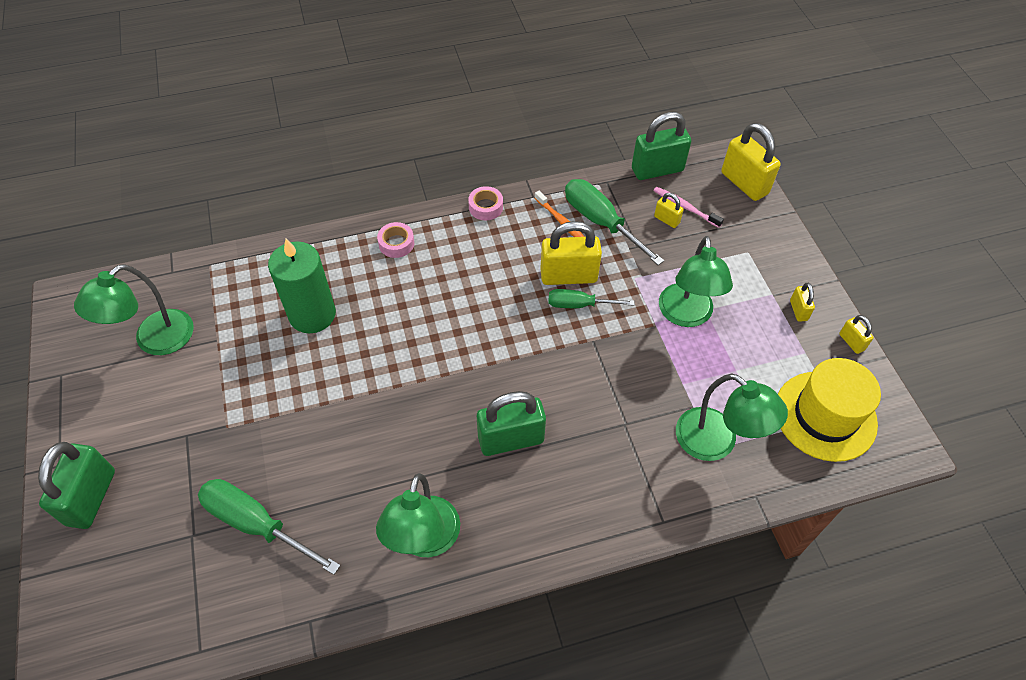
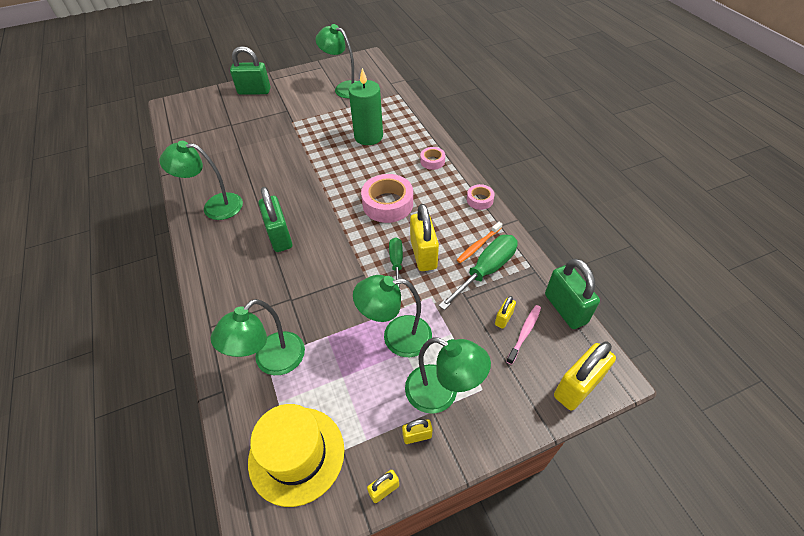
camera: 85 degrees right, 5 degrees down
(257, 524) = (233, 143): green screwdriver -> none
(472, 304) = (388, 204): none -> pink tape
(754, 285) = (441, 394): none -> green lamp

